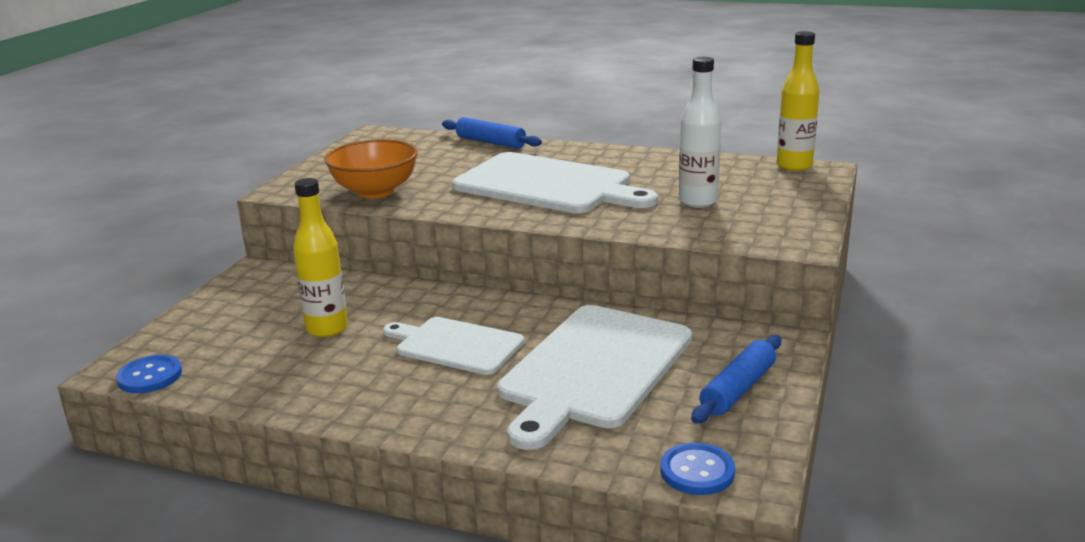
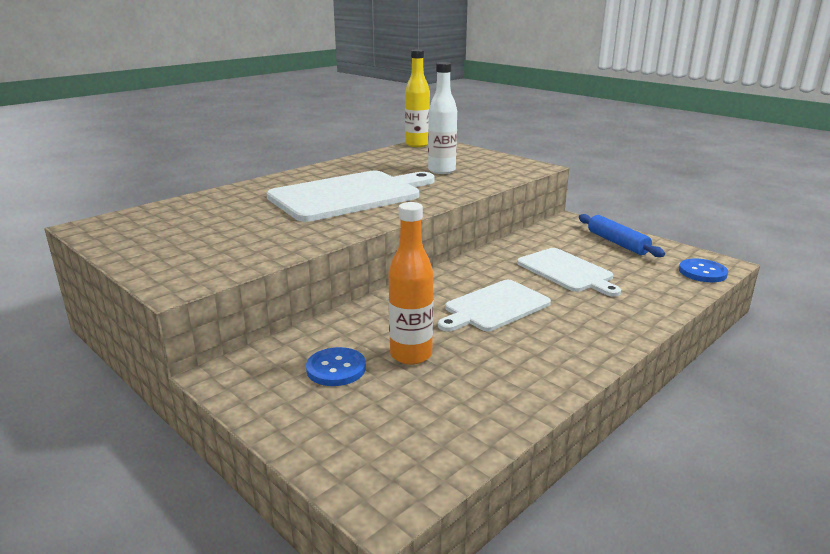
camera: 65 degrees left, 0 degrees up
(150, 376) = (422, 476): blue button -> blue button (336, 369)
(327, 329) = (411, 355): yellow bottle -> orange bottle
(375, 191) = (259, 247): orange bowl -> none
(490, 142) = (217, 194): blue rolling pin -> none
(593, 369) = (567, 271): white cutting board -> white cutting board, size x0.60

